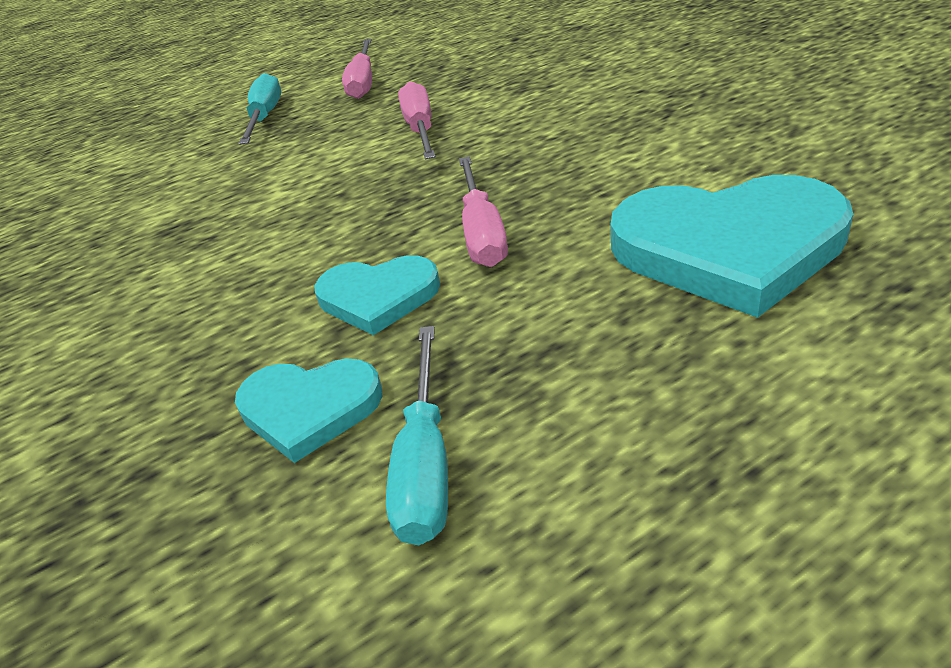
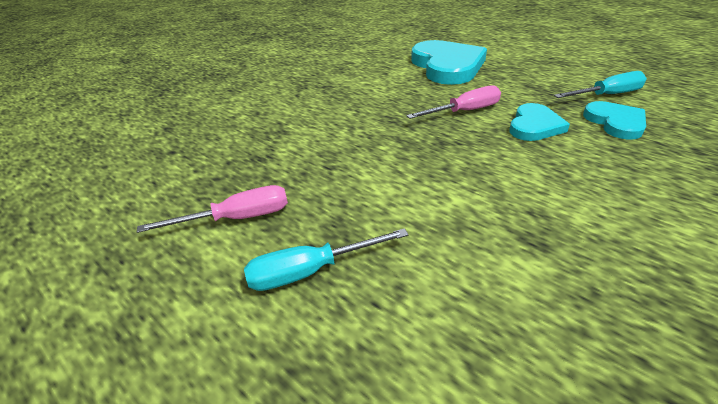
camera: 110 degrees left, 0 degrees up
(378, 297) = (534, 126): turquoise heart -> turquoise heart turned 45 degrees clockwise
(420, 129) = (345, 158): pink screwdriver -> none

